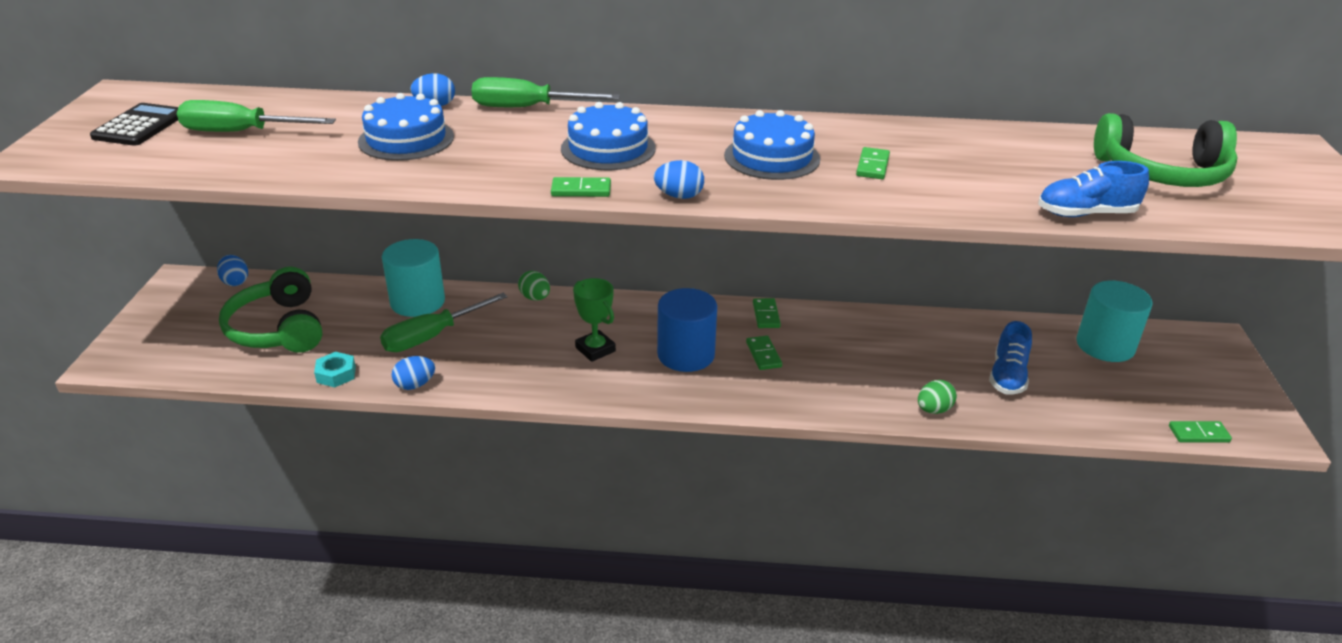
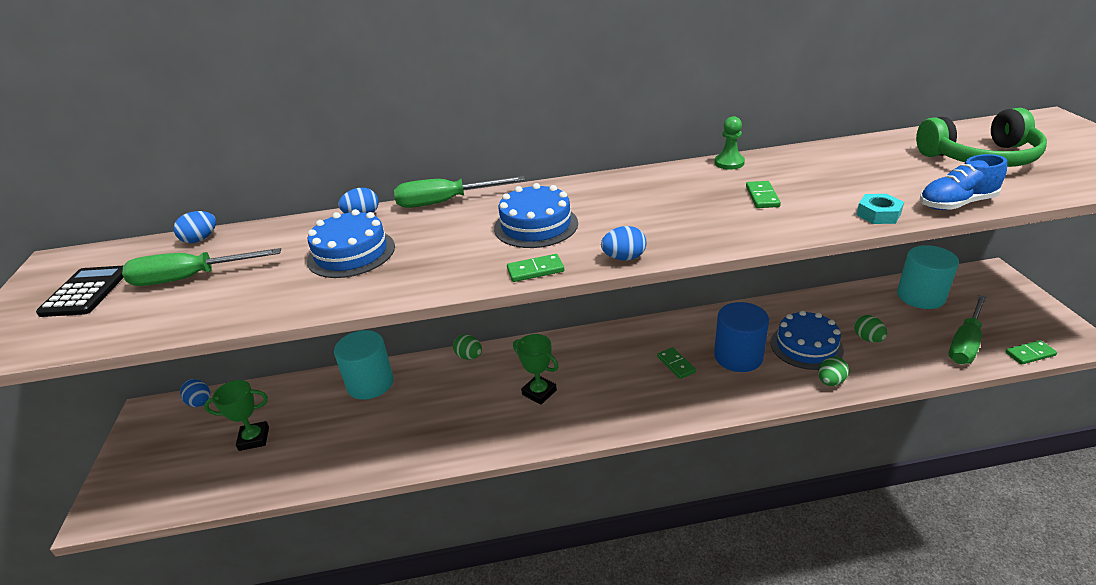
camera: 10 degrees left, 0 degrees up
(278, 328) = (254, 439): green headphones -> green trophy
(336, 374) = (322, 472): turquoise nut -> turquoise nut (878, 214)
(415, 385) = (398, 465): blue egg -> blue egg (200, 239)
(432, 336) = (395, 413): green screwdriver -> green screwdriver (965, 343)
(686, 354) = (615, 379): blue cylinder -> blue cylinder (738, 356)
(766, 315) = (660, 329): green domino -> none
(772, 157) = (677, 205): blue cake -> blue cake (806, 346)
(863, 125) = (729, 163): none -> green pawn
(1007, 376) = (868, 339): blue shoe -> green egg

